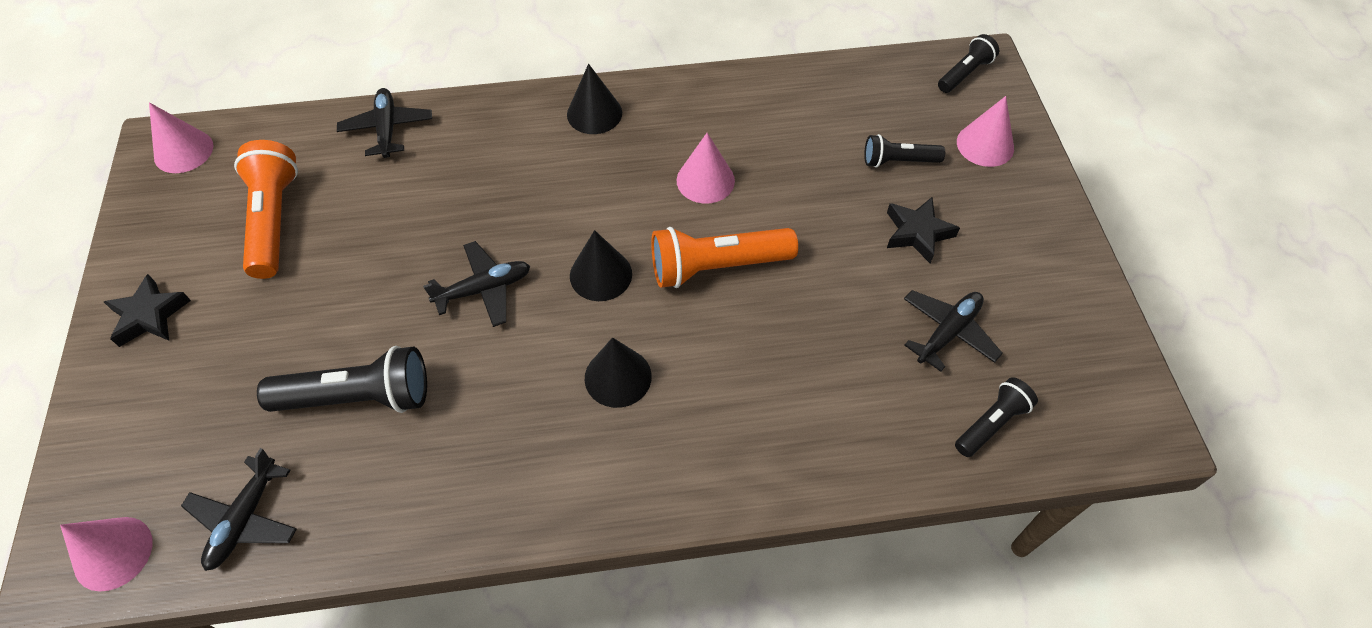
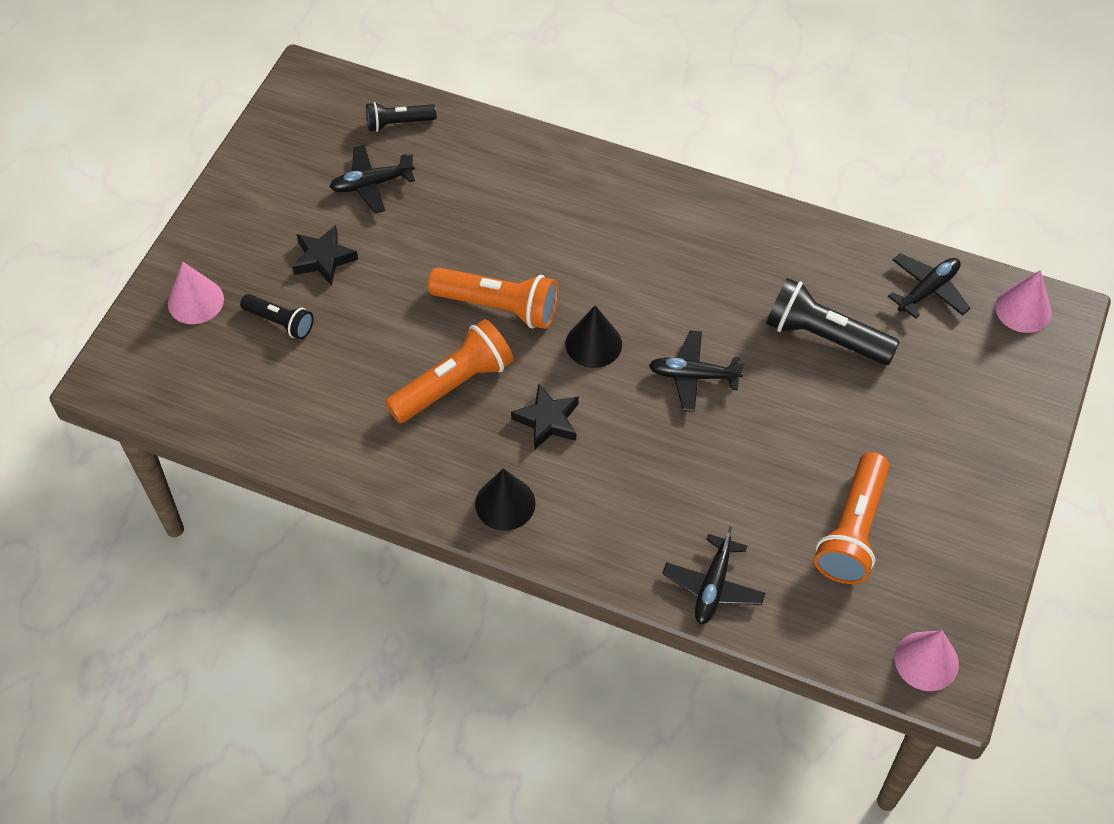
camera: 150 degrees left, 0 degrees up
(149, 316) = (980, 484): black star -> black star (547, 420)
(618, 377) = (626, 263): black cone -> none
(705, 180) = (453, 384): pink cone -> orange flashlight
(964, 73) = (137, 374): black flashlight -> none

